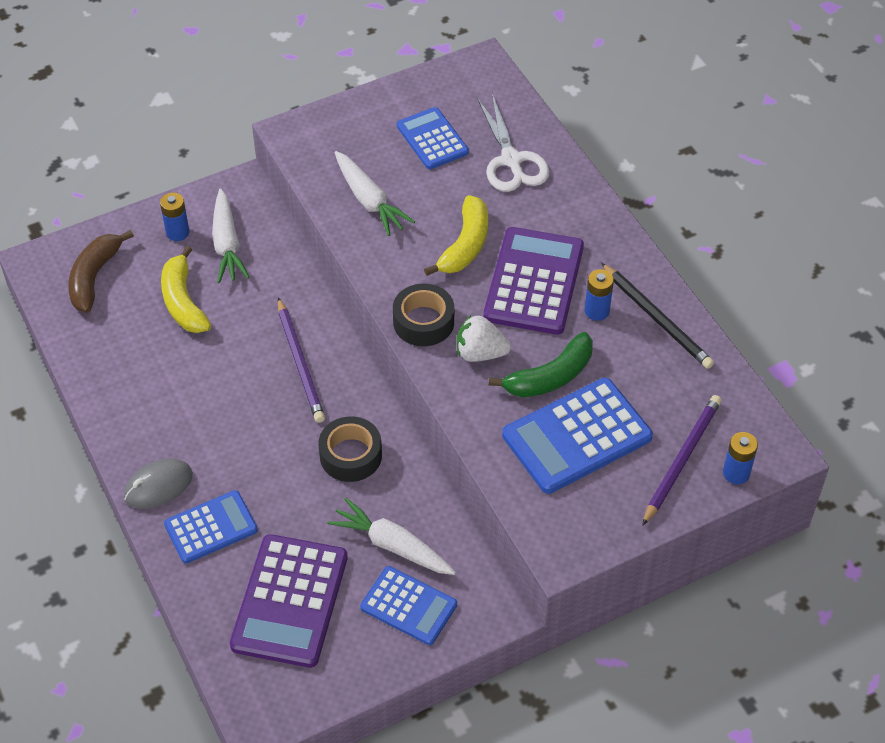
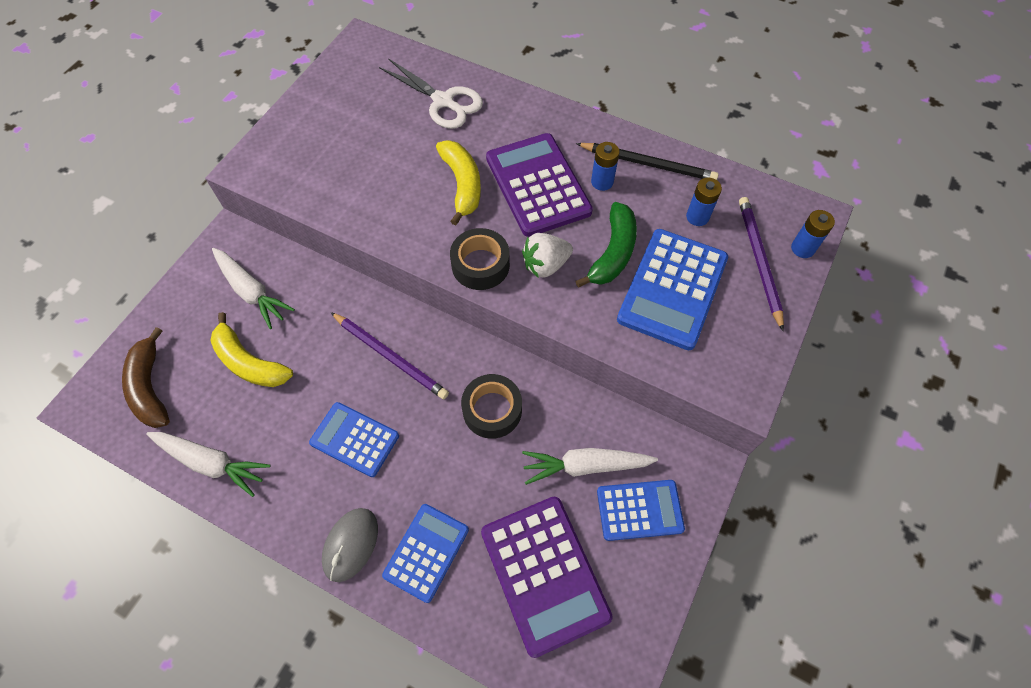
camera: 35 degrees left, 10 degrees up
(177, 232) = (200, 305): blue battery -> blue battery (697, 217)
(369, 200) = (356, 190): white carrot -> white carrot (211, 463)
(432, 139) = (368, 115): blue calculator -> blue calculator (354, 439)

